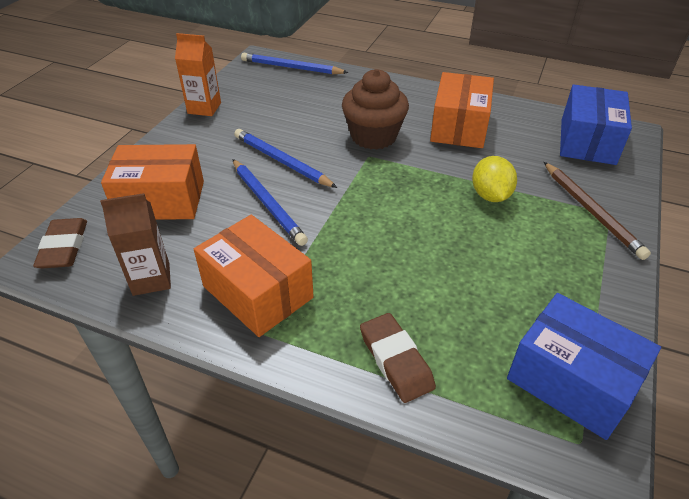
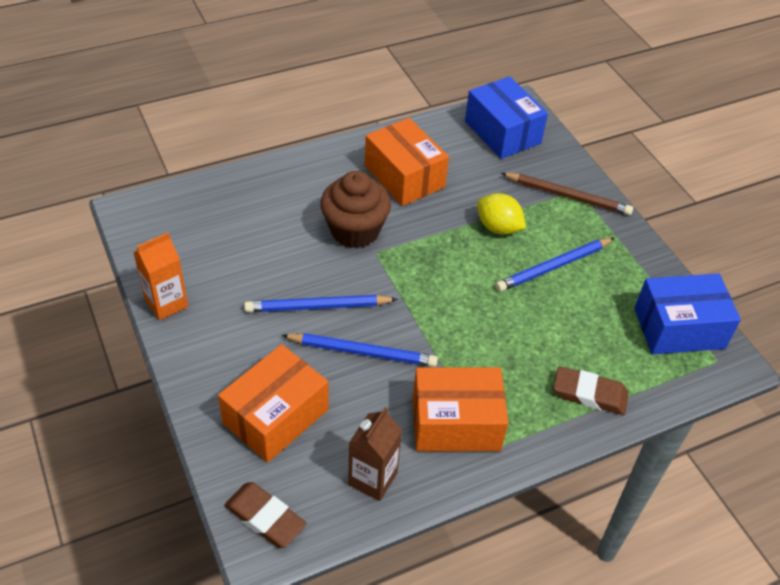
camera: 50 degrees left, 5 degrees up
(291, 67) = (180, 201): blue pencil -> blue pencil (553, 267)

